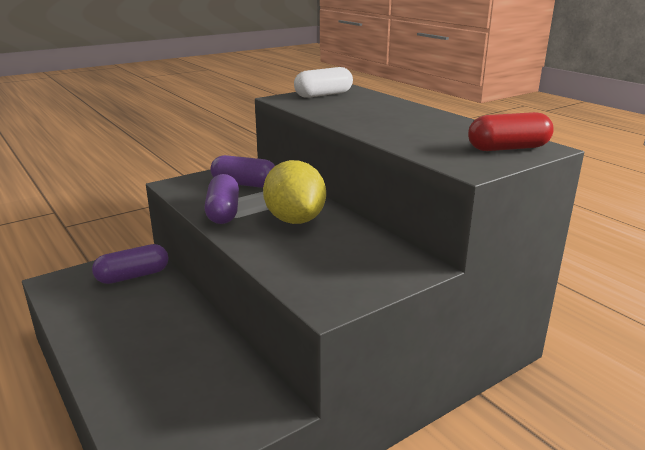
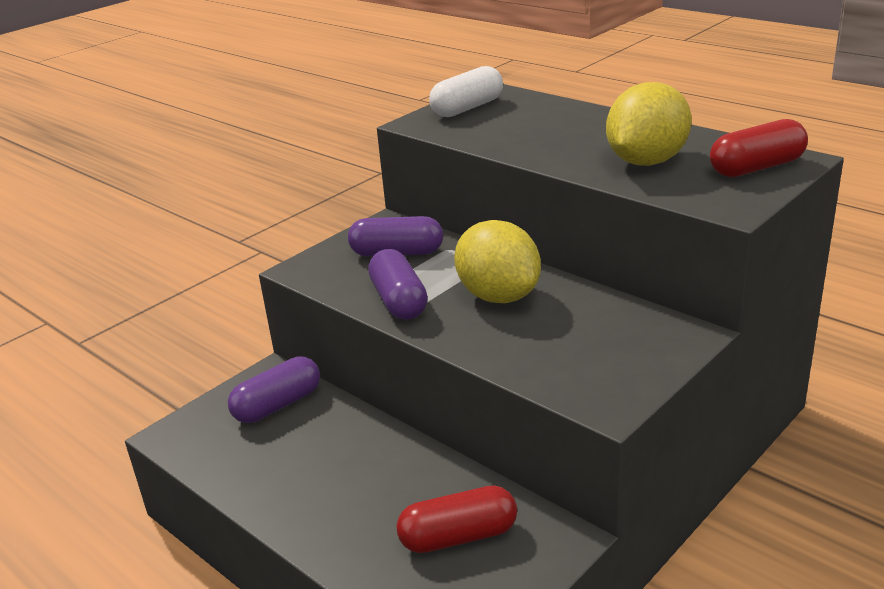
camera: 10 degrees left, 5 degrees up
(197, 391) = (458, 536): none -> red capsule
(425, 135) = (646, 161): none -> yellow lemon

